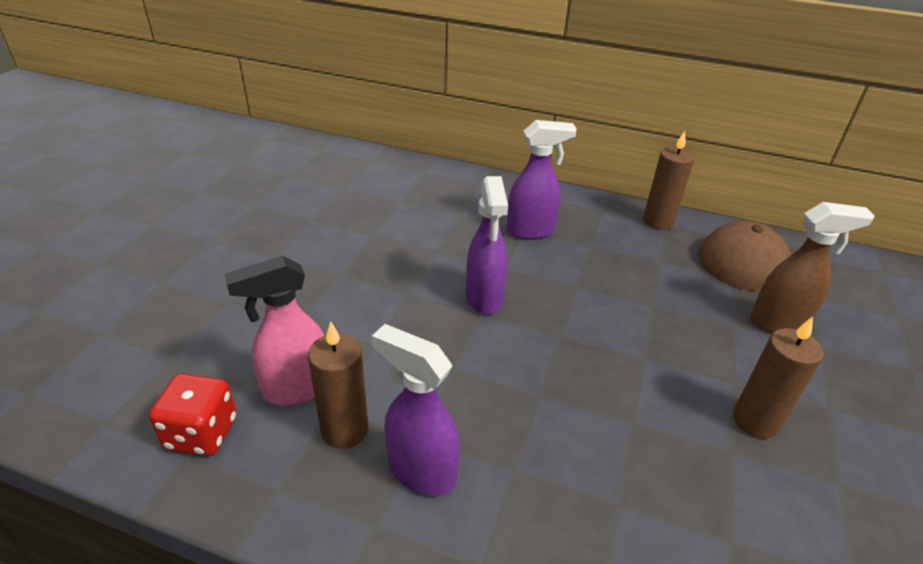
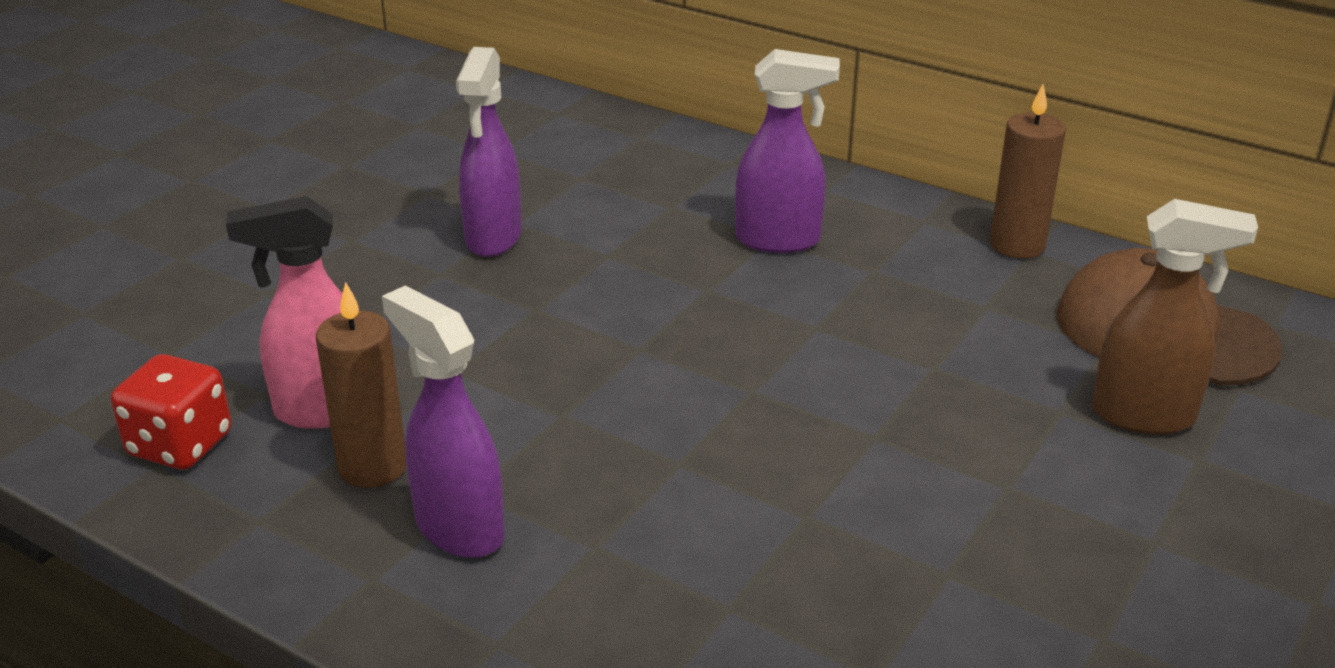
camera: 15 degrees right, 5 degrees down
(484, 298) = (653, 328): purple spray bottle -> purple spray bottle (493, 238)
(755, 421) = (1011, 541): brown candle -> none

